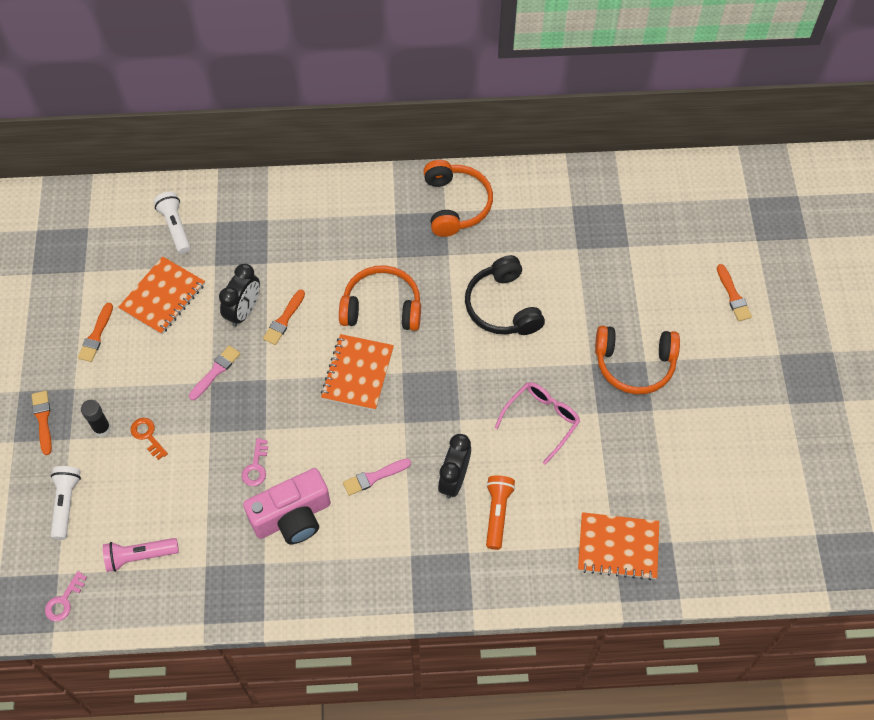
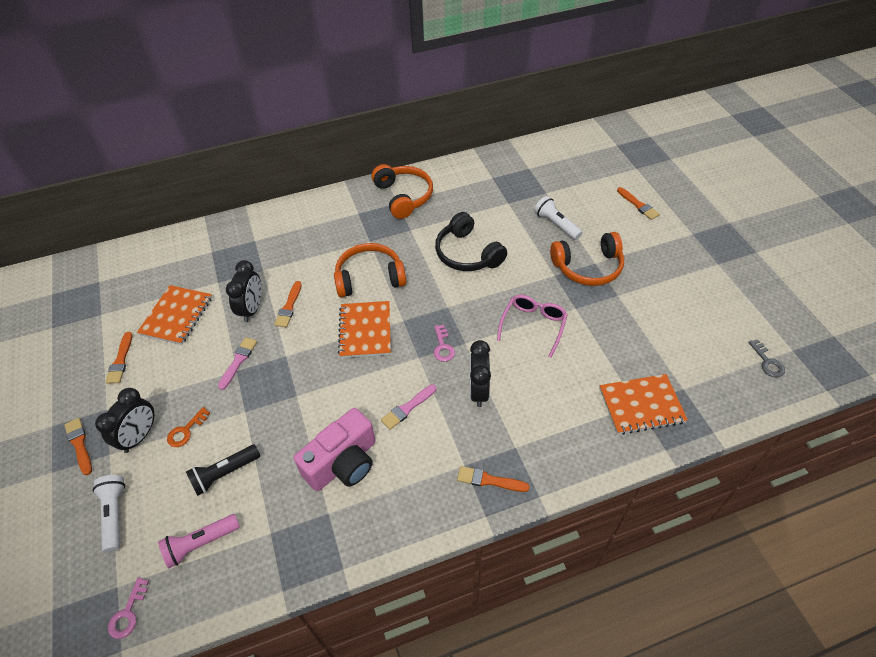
camera: 15 degrees left, 10 degrees down
(102, 428) = (140, 436): black glue stick -> black clock
(147, 436) = (186, 431): orange key -> orange key turned 90 degrees counterclockwise
(175, 227) = (177, 263): white flashlight -> white flashlight (556, 224)
(176, 493) = (225, 473): none -> black flashlight
(256, 467) = (296, 429): pink key -> pink key (443, 347)
(429, 578) = (489, 480): none -> orange brush
(497, 513) = (527, 407): orange flashlight -> none
(780, 539) = (767, 362): none -> grey key

